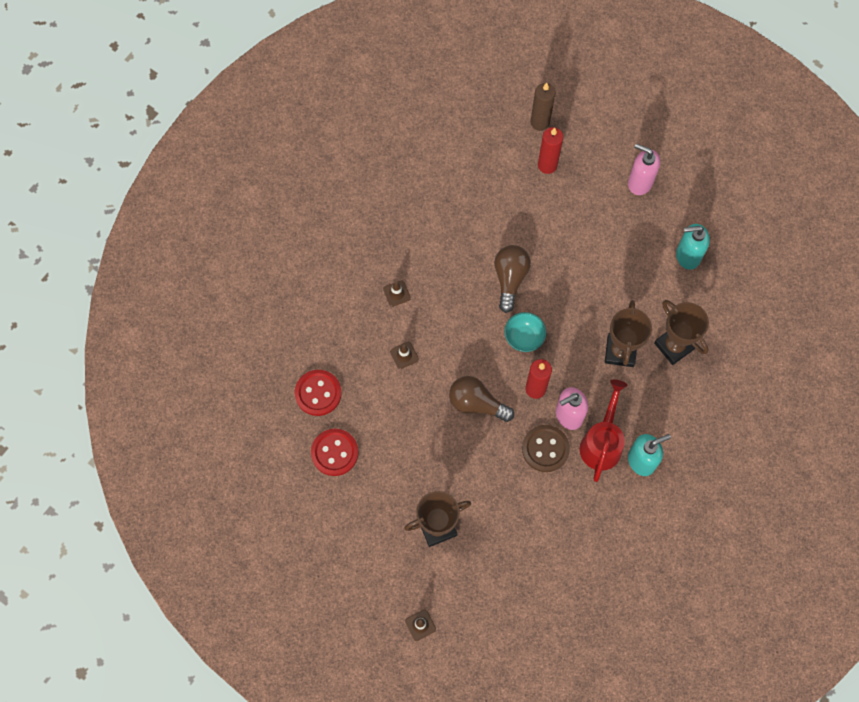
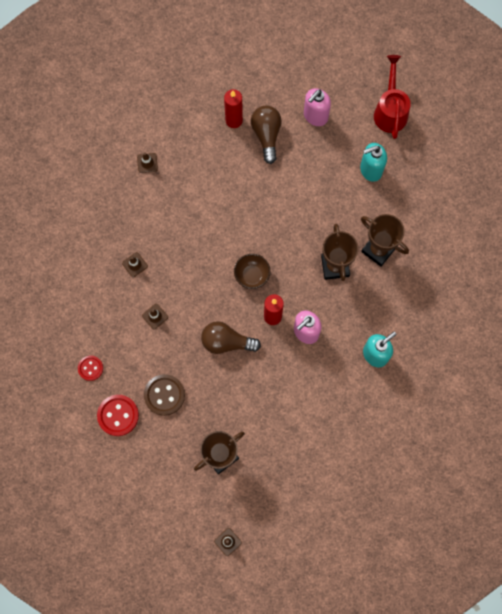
camera: 15 degrees left, 5 degrees up
(318, 393) = (90, 368): red button -> red button, size x0.62
(439, 187) = (147, 163): none -> brown traffic cone
(510, 279) = (227, 227): brown light bulb -> brown light bulb (266, 135)
(524, 338) = (252, 275): turquoise bowl -> brown bowl
(540, 122) = (218, 84): brown candle -> none
(545, 449) = (293, 365): brown button -> brown button (164, 395)
(602, 443) = (339, 348): red watering can -> red watering can (390, 111)
(640, 182) = (315, 116): pink soap dispenser -> pink soap dispenser turned 60 degrees counterclockwise

